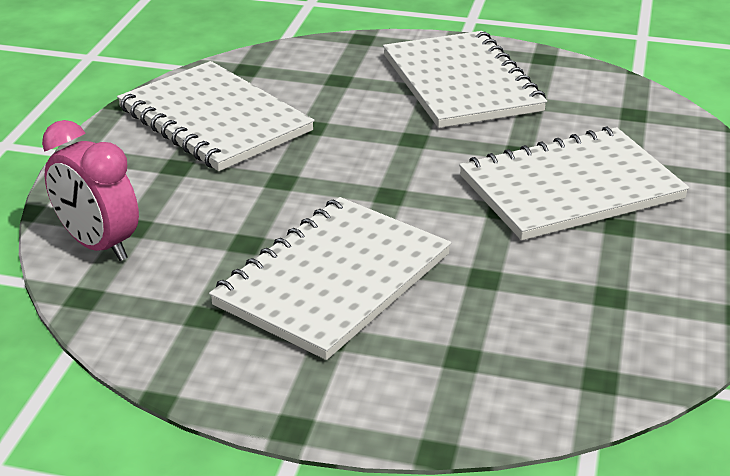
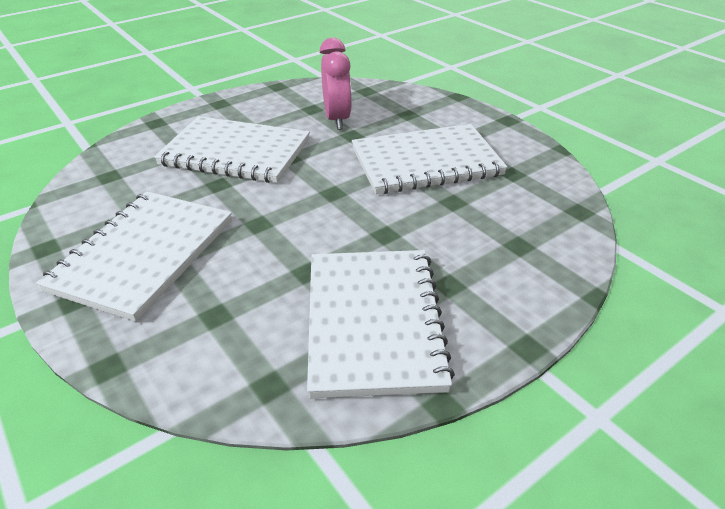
camera: 140 degrees left, 5 degrees up
(98, 245) = (553, 241): pink clock -> pink clock (337, 119)

